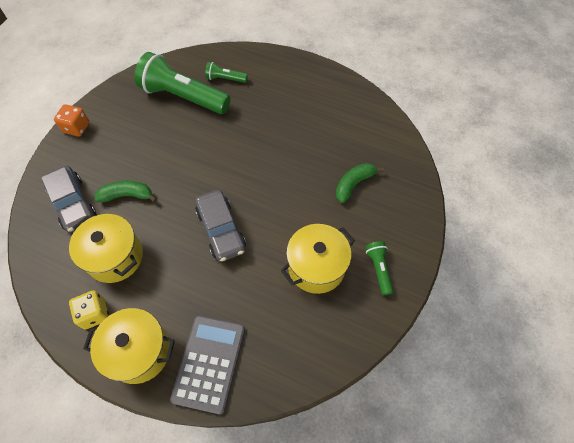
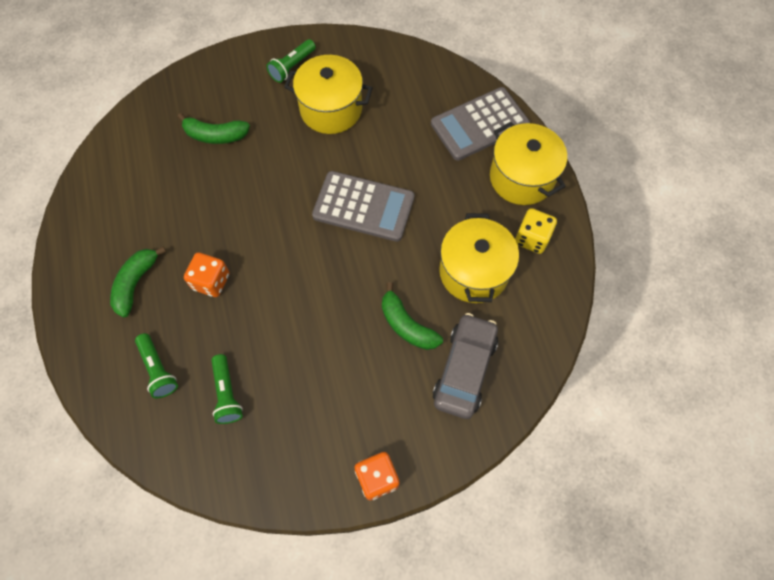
camera: 130 degrees left, 5 degrees up
(183, 97) = (227, 394): green flashlight -> green flashlight, size x0.46
(221, 230) = (363, 206): grey car -> grey calculator
(251, 124) = (211, 281): none -> orange dice
(283, 94) = (136, 283): none -> green banana

